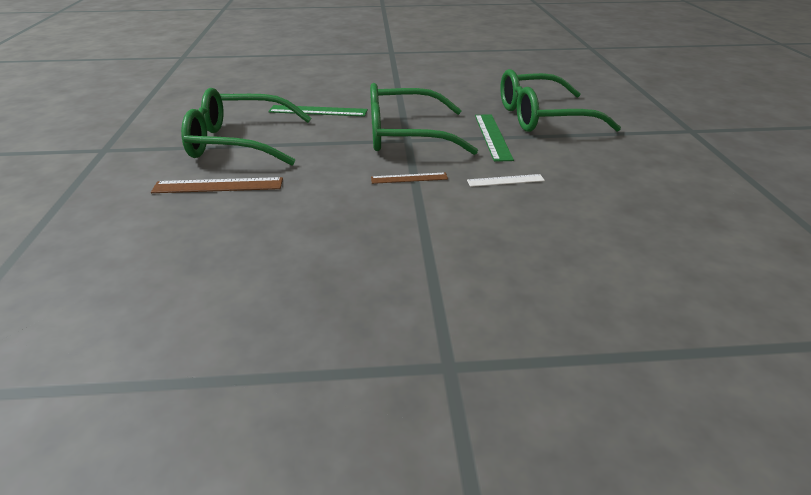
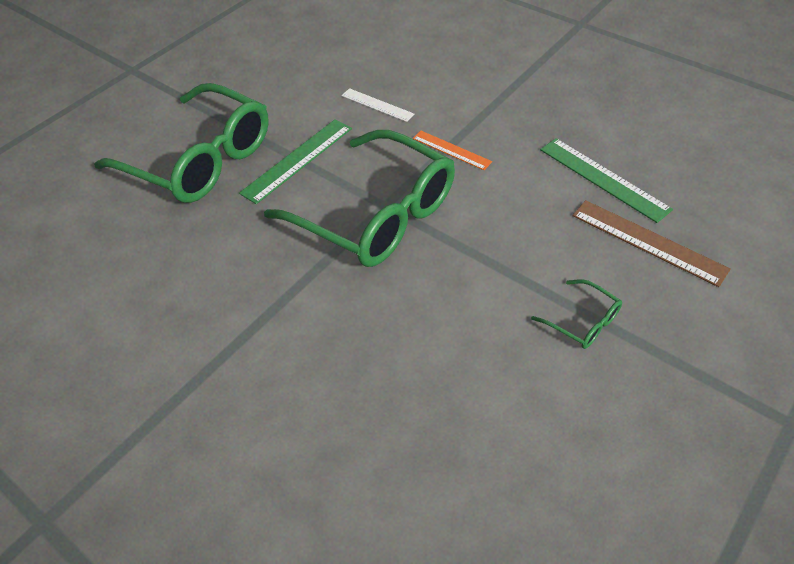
camera: 135 degrees left, 15 degrees up
(239, 142) = (582, 321): green glasses -> green glasses, size x0.40
(318, 111) = (419, 343): green ruler -> green ruler (603, 178)
(409, 178) = (451, 150): brown ruler -> orange ruler

